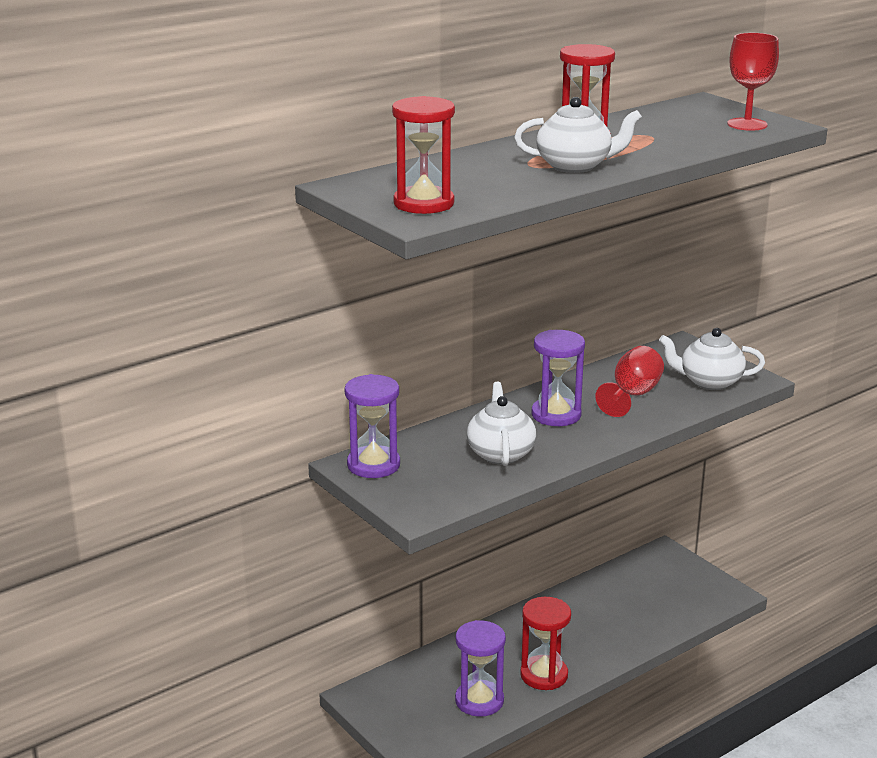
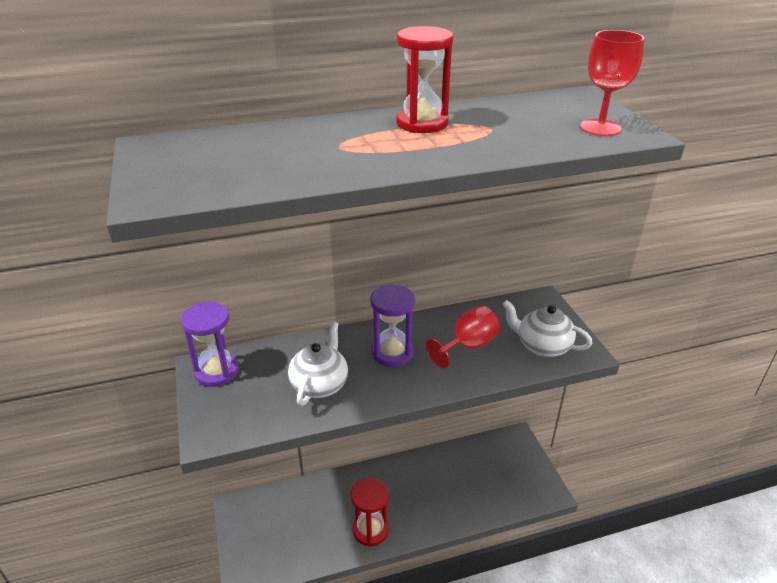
camera: 20 degrees right, 10 degrees up
(423, 204) = (185, 178): red hourglass -> none
(479, 701) = (312, 540): purple hourglass -> none
(575, 166) = (379, 154): white teapot -> none

